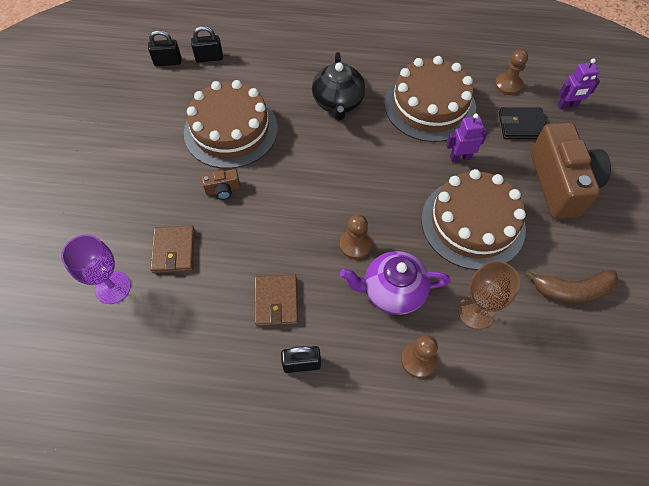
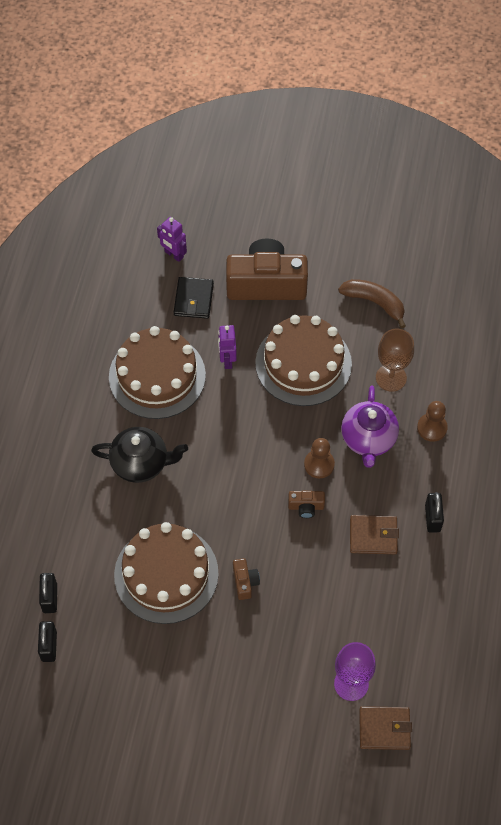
camera: 85 degrees left, 0 degrees up
(174, 251) = (314, 628): brown wallet -> brown wallet (384, 729)
(305, 236) = (306, 507): none -> brown camera
(508, 85) = (138, 299): brown pawn -> none
(567, 106) = (173, 255): purple robot -> purple robot turned 135 degrees clockwise
(571, 290) = (374, 303): brown banana -> brown banana turned 60 degrees counterclockwise

